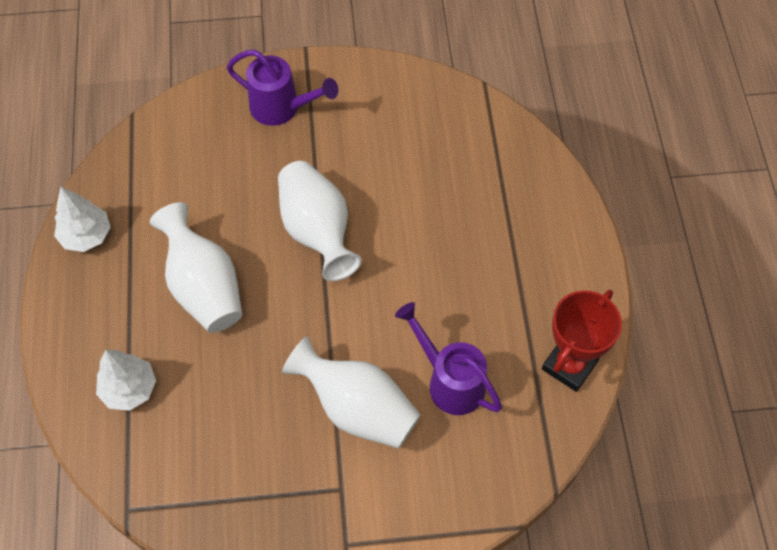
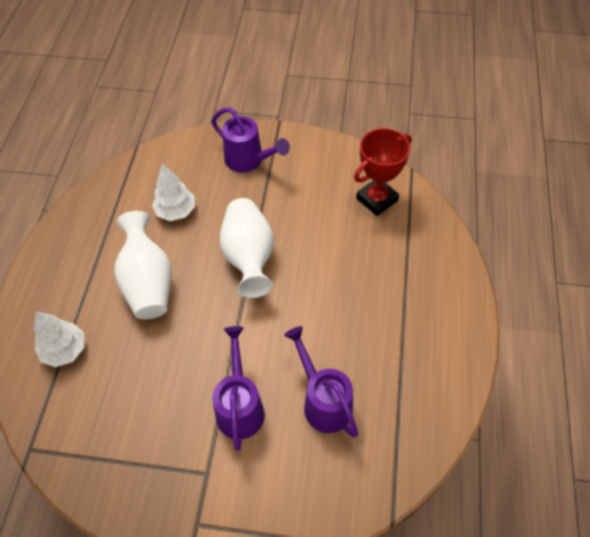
camera: 15 degrees right, 5 degrees down
(86, 236) = (73, 226): white tree -> white tree (176, 211)
(357, 408) = (240, 407): white vase -> purple watering can
(569, 365) = (430, 410): red trophy -> red trophy (377, 199)

